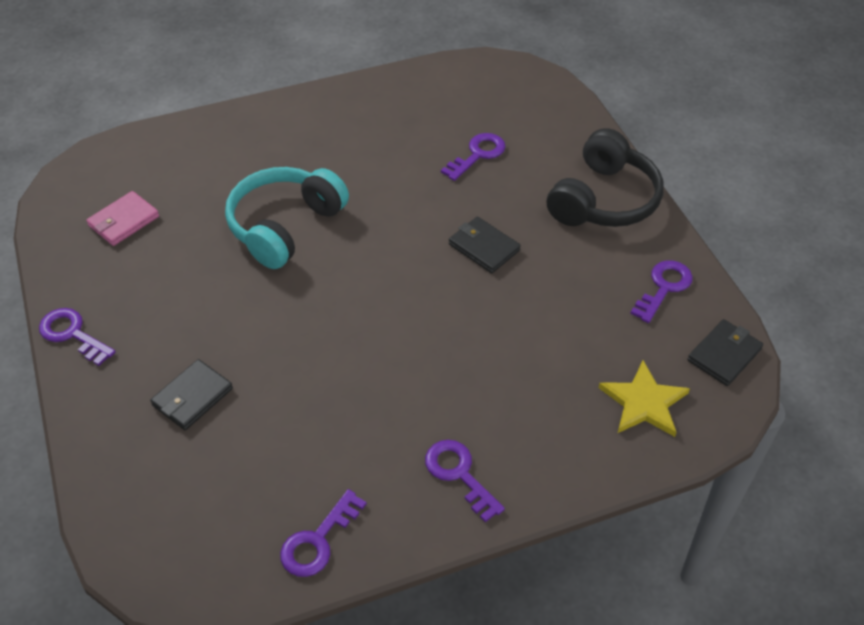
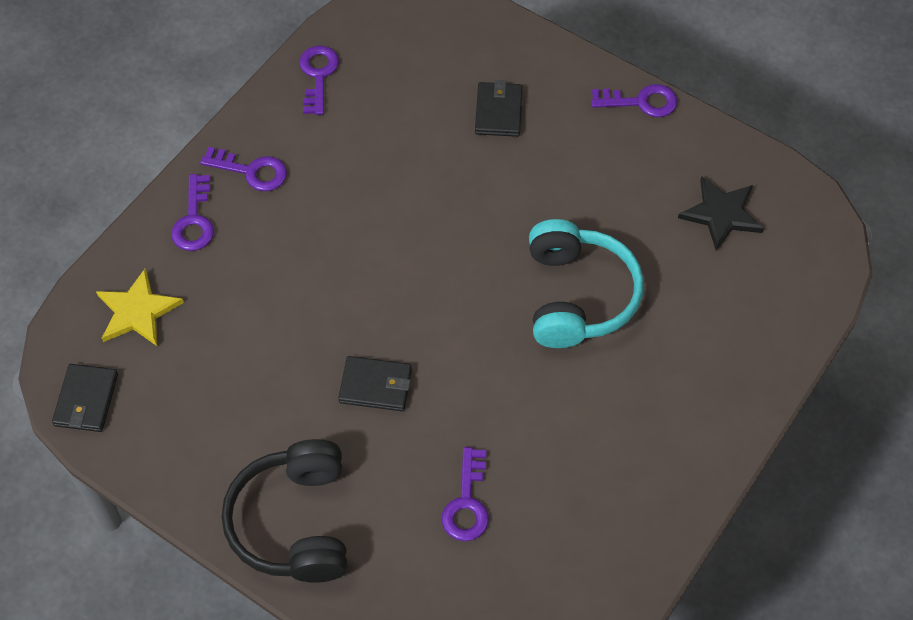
camera: 145 degrees right, 10 degrees up
(124, 221) = (721, 214): pink wallet -> black star
(663, 288) = (176, 442): purple key -> purple key (194, 220)

